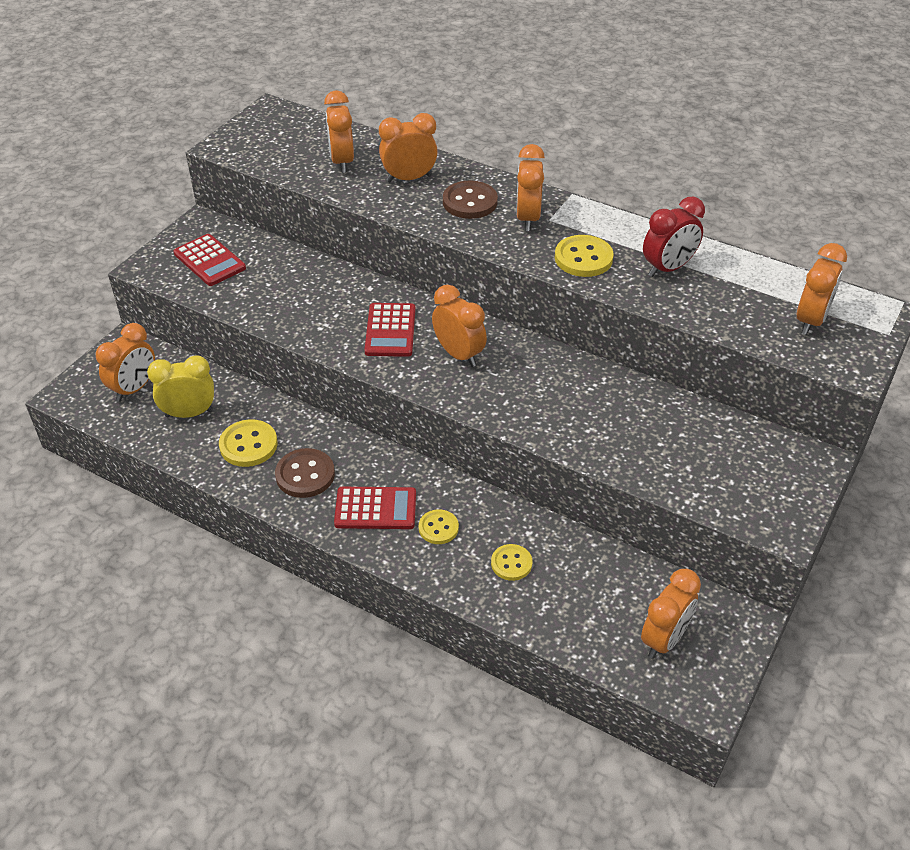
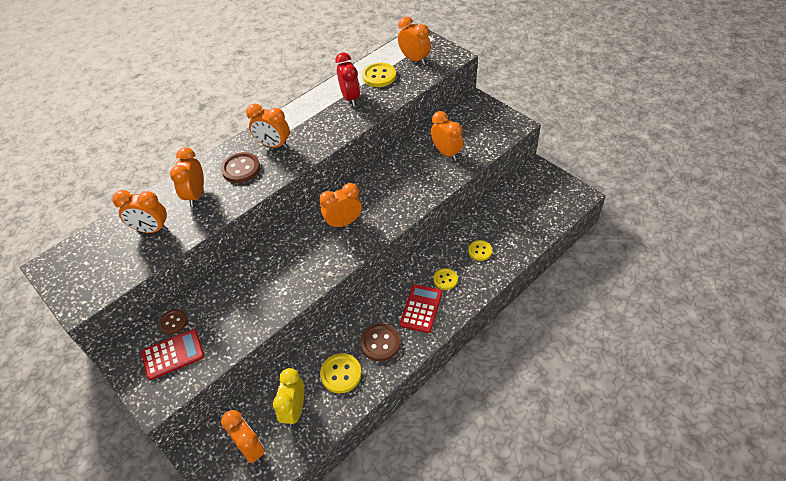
camera: 70 degrees left, 5 degrees up
(253, 247) = (173, 322): none -> brown button
(390, 330) = (306, 253): red calculator -> none
(583, 258) = (324, 129): yellow button -> yellow button (379, 76)
(664, 639) = (542, 201): orange clock -> orange clock (446, 153)

